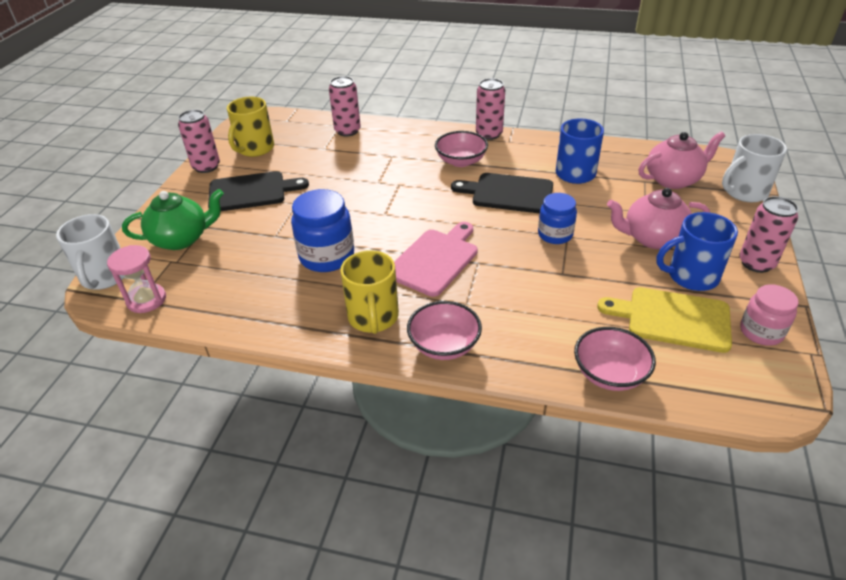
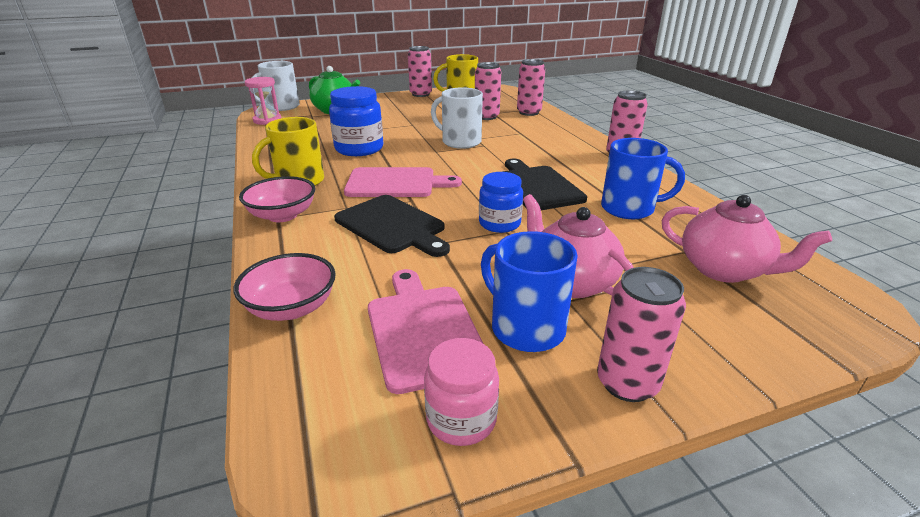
camera: 55 degrees right, 10 degrees down
(251, 191) = (409, 111): black cutting board -> black cutting board (392, 225)
(330, 156) = (486, 117): none -> pink can
(461, 161) = (555, 156): pink bowl -> none
(673, 319) = (423, 331): yellow cutting board -> pink cutting board
(744, 192) = (799, 335): white mug -> white mug (460, 142)

